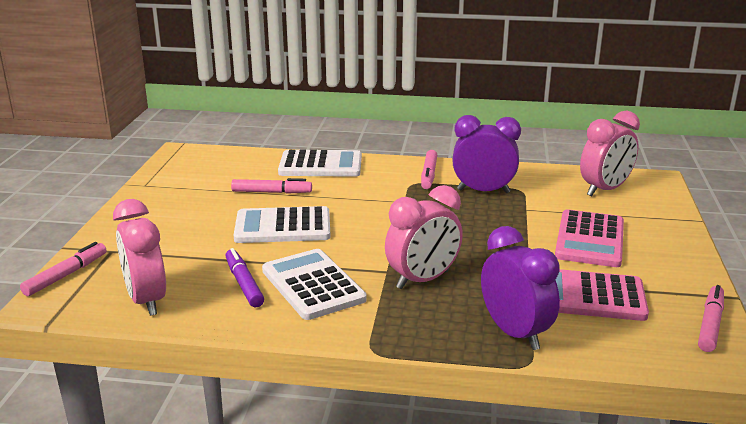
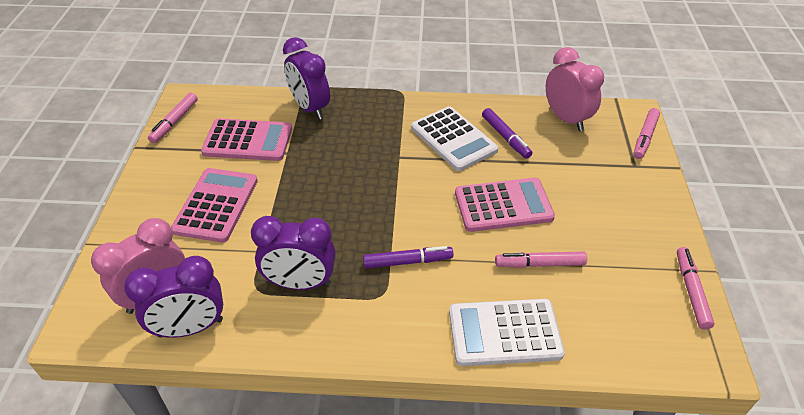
camera: 175 degrees right, 20 degrees up
(283, 227) = (503, 205): white calculator -> pink calculator
(389, 198) = (407, 261): none -> purple marker
(422, 280) = (370, 149): pink clock -> none
(429, 174) = (362, 318): pink marker -> pink marker (691, 291)
(564, 175) = (190, 328): none -> purple clock

